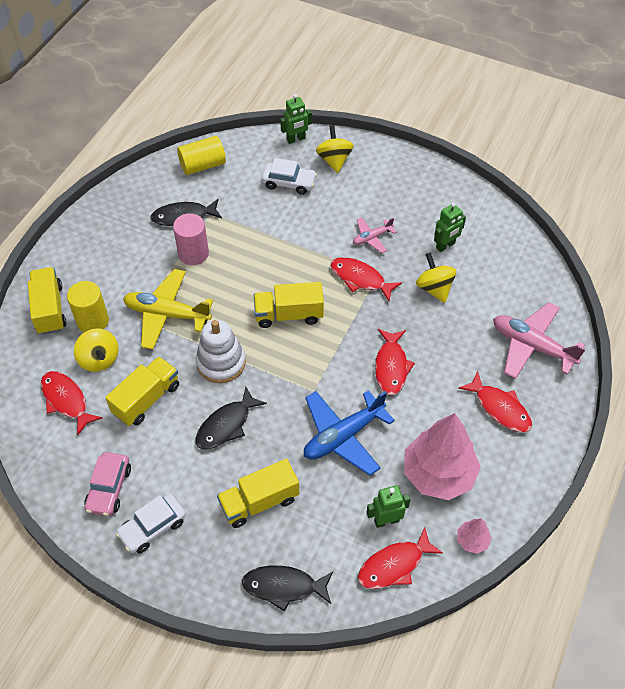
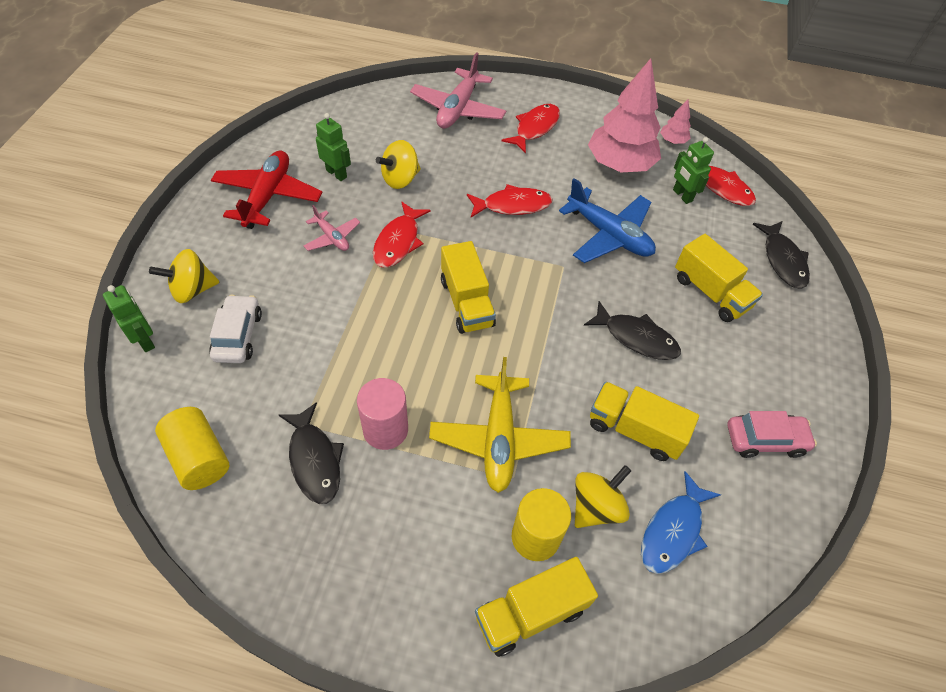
camera: 105 degrees left, 0 degrees up
(66, 400) = (673, 531): red fish -> blue fish
(153, 527) = (786, 382): white car -> none
(221, 363) = (555, 359): white stacking toy -> none
(423, 201) = (268, 196): none -> red plane

